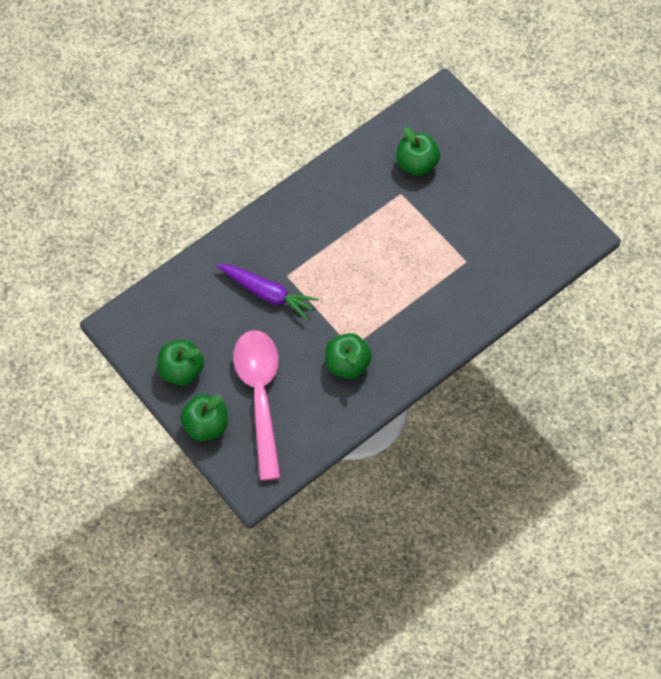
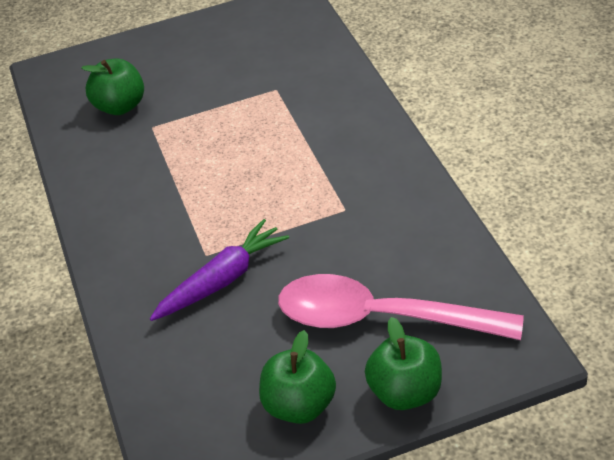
camera: 65 degrees left, 20 degrees down
(347, 364) = (369, 218): green apple -> none

